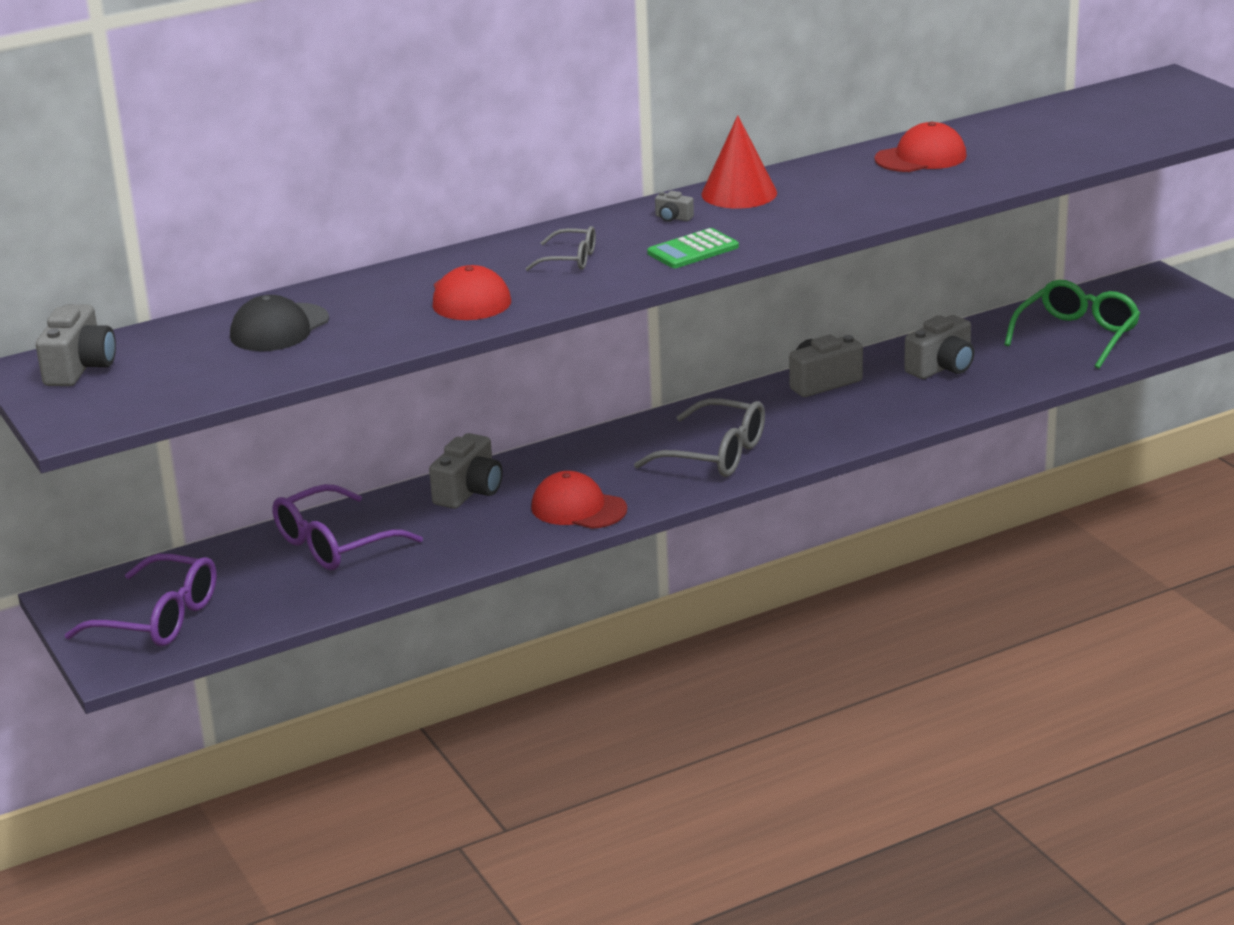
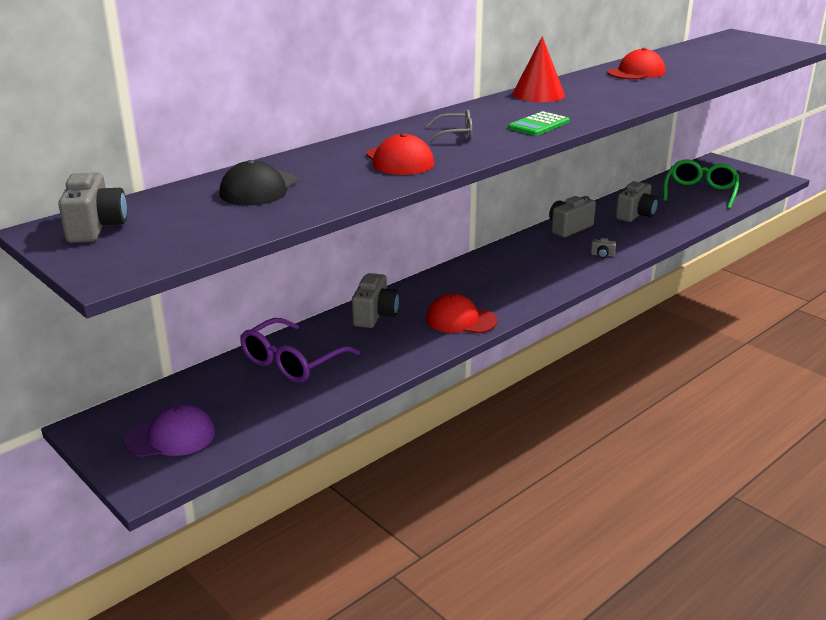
camera: 15 degrees left, 0 degrees up
(158, 618) = (171, 436): purple glasses -> purple cap
(673, 218) = (506, 109): grey camera -> grey camera (602, 255)
(714, 454) = (531, 276): grey glasses -> none

